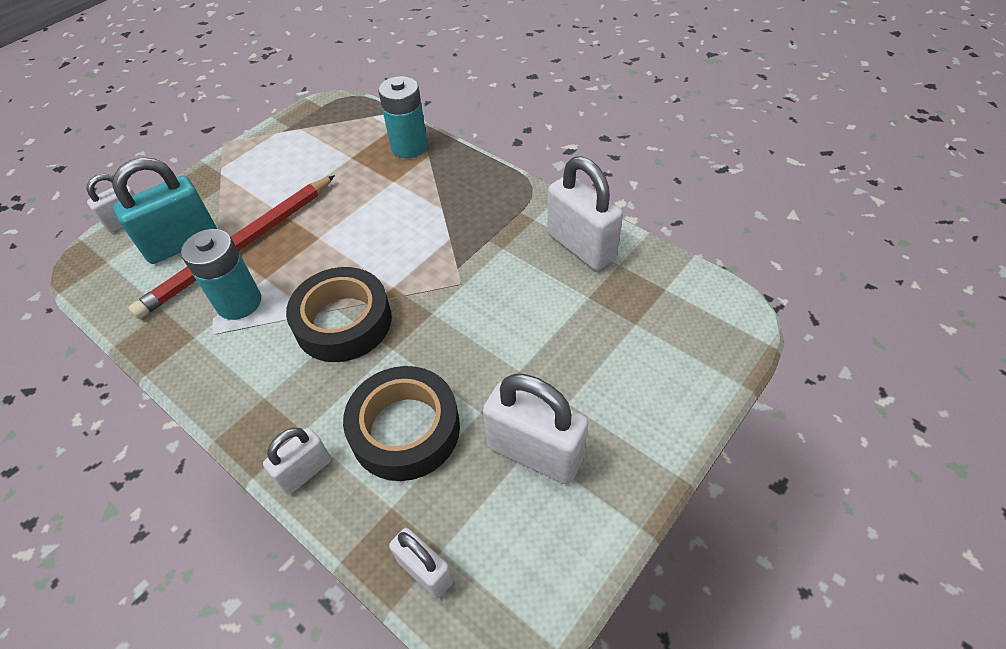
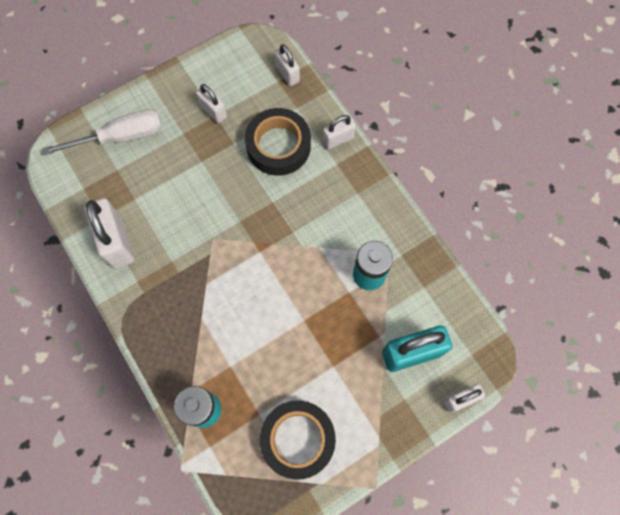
camera: 165 degrees left, 20 degrees up
(240, 248) = (366, 330): red pencil -> none
(343, 322) = (299, 233): black tape -> black tape (298, 439)
(535, 453) = (213, 111): white padlock -> white padlock, size x0.58
(659, 367) = (121, 137): none -> white screwdriver

